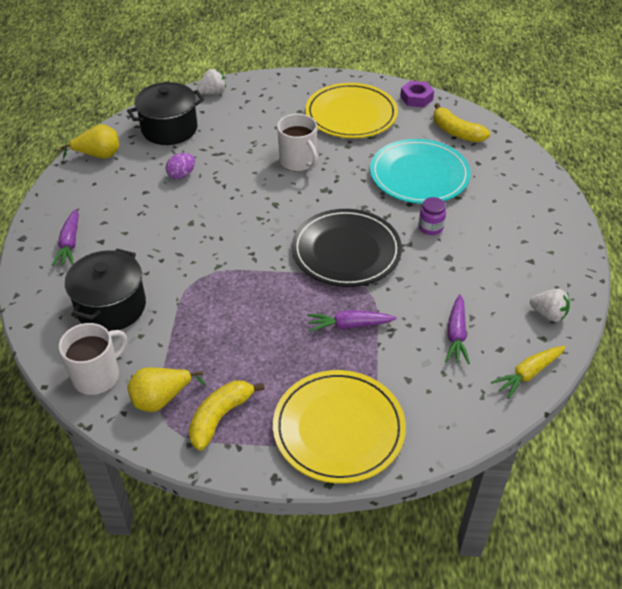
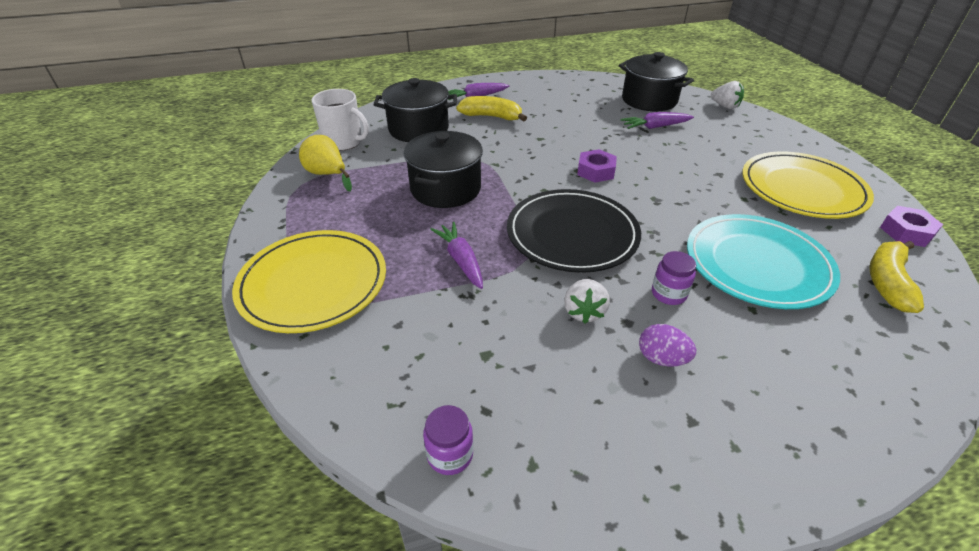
camera: 70 degrees right, 5 degrees down
(98, 155) = (583, 82): yellow pear -> none
(181, 175) = (596, 119): purple egg -> purple egg (661, 358)
(220, 417) = (314, 208): yellow banana -> yellow banana (491, 117)
(241, 311) = (445, 189): none -> black pot
(268, 207) = (596, 171): none -> purple nut
(298, 161) = (681, 173): white mug -> none
(456, 335) = (489, 356): purple carrot -> purple carrot (654, 127)
(528, 374) = (450, 454): yellow carrot -> purple jar
(548, 314) = (588, 464): white strawberry -> white strawberry (584, 312)

